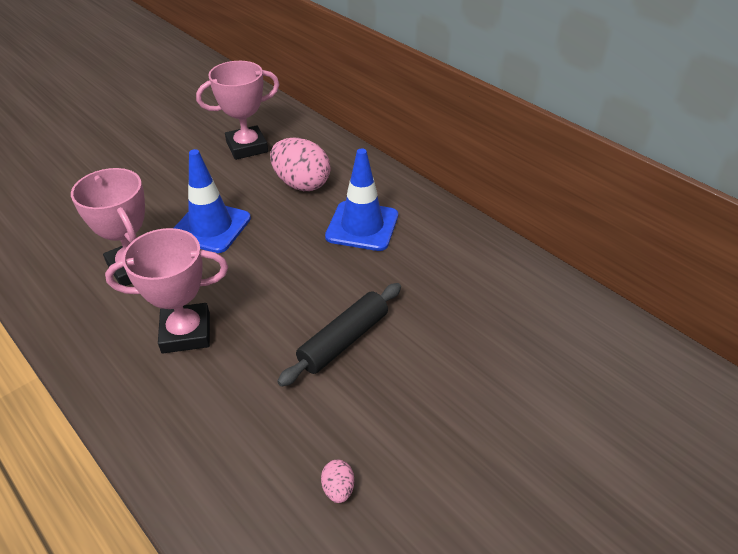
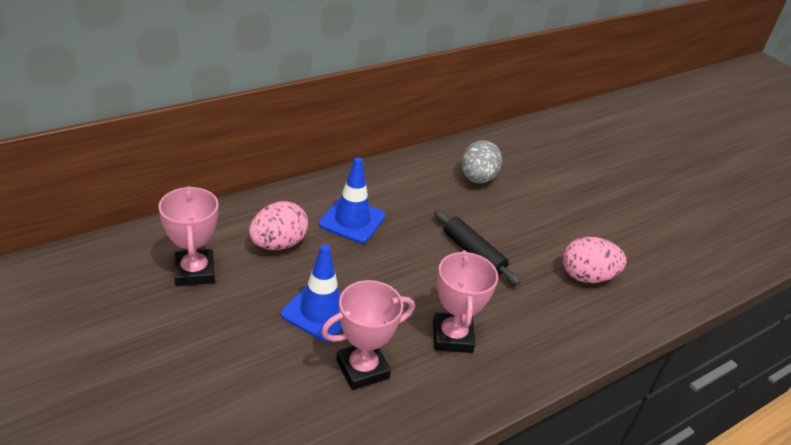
camera: 85 degrees left, 5 degrees down
(338, 489) = (586, 276): pink egg -> pink egg, size x2.31
(519, 332) = (477, 178): none -> grey egg

